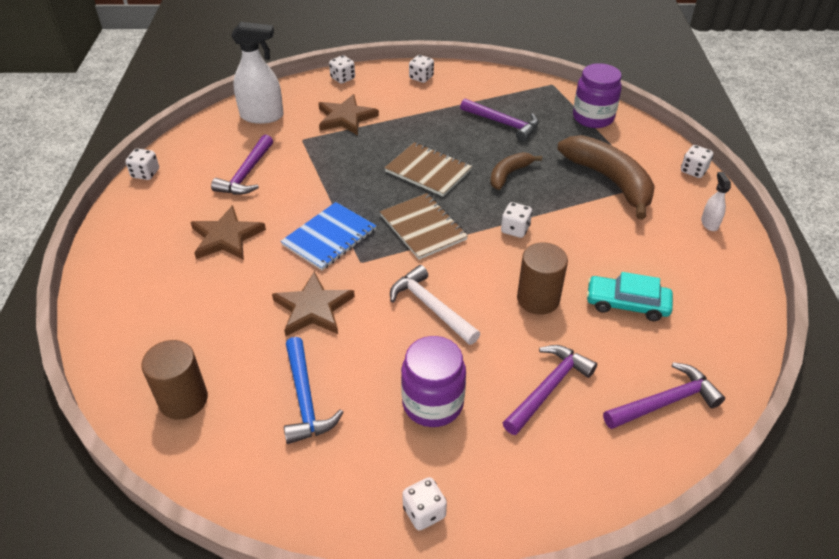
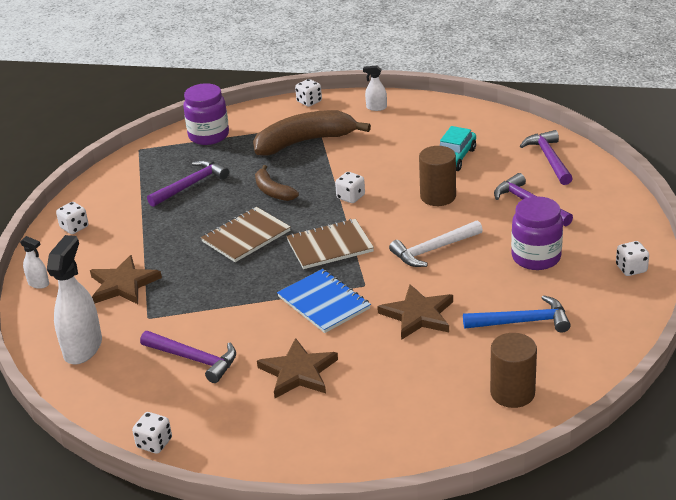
camera: 75 degrees left, 10 degrees down
(343, 78) = (38, 283): white dice -> white spray bottle

